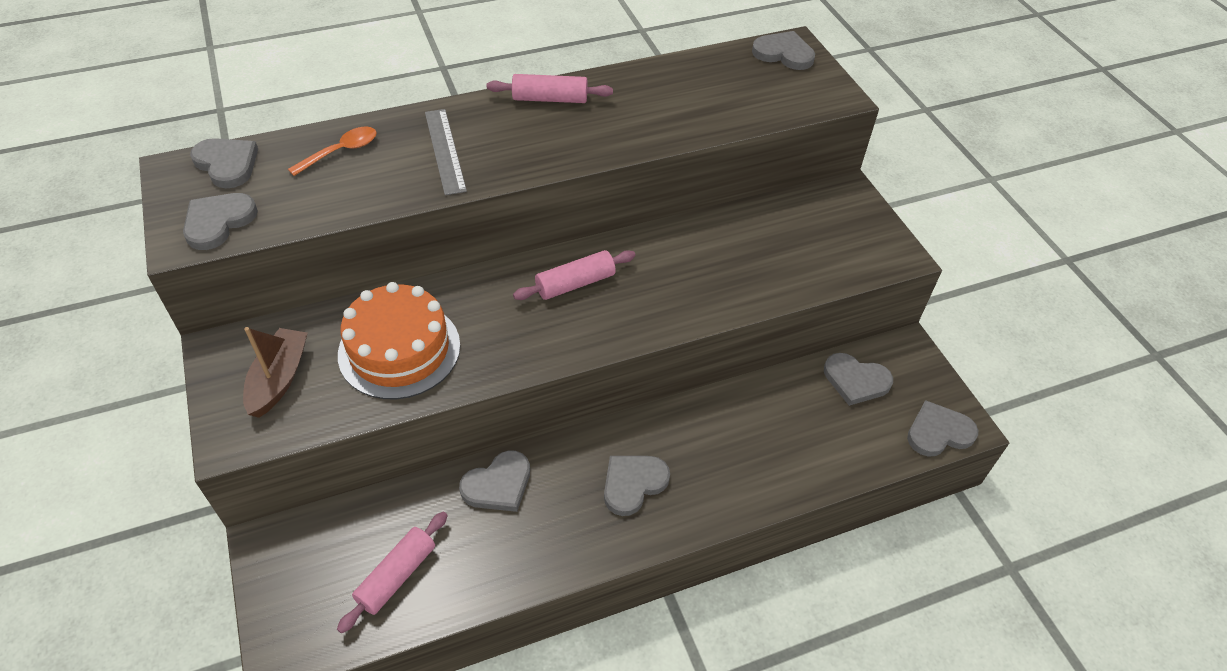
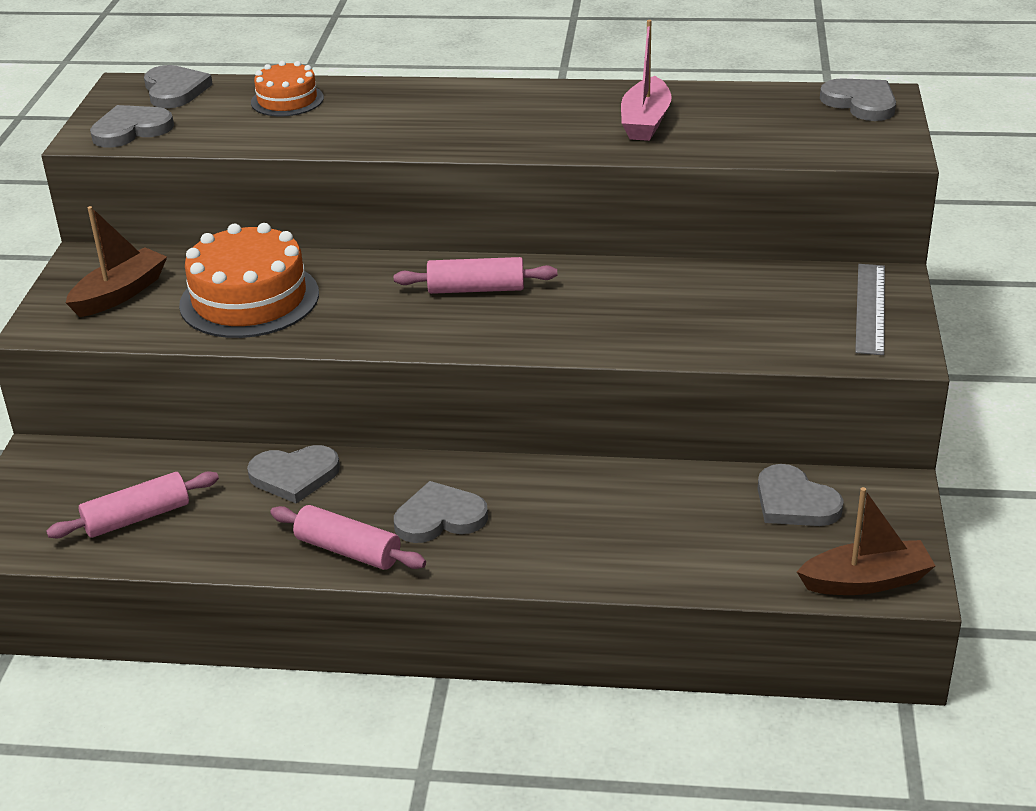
camera: 30 degrees right, 15 degrees down
(341, 151) = (287, 100): orange spoon -> orange cake
(445, 150) = (390, 117): grey ruler -> grey ruler (870, 308)
(550, 99) = (539, 96): pink rolling pin -> pink rolling pin (348, 550)
(649, 107) = (645, 122): none -> pink boat
(938, 432) = (866, 581): grey heart -> brown boat

